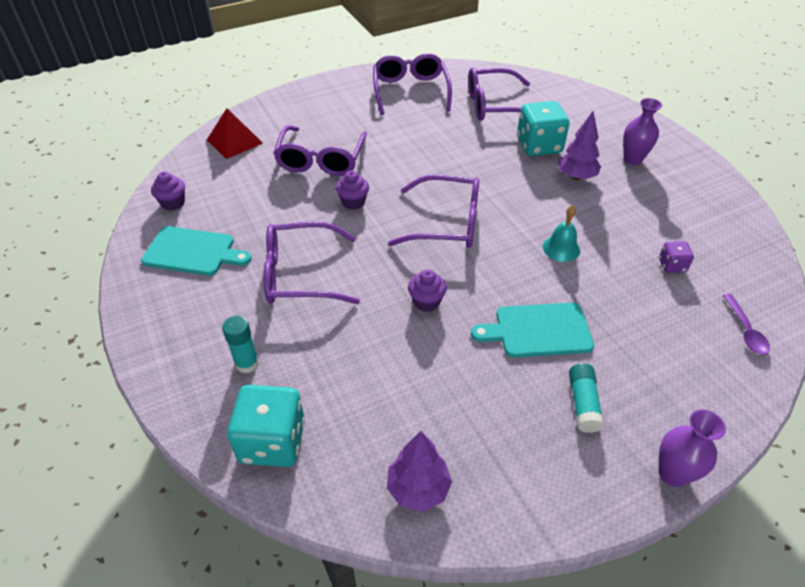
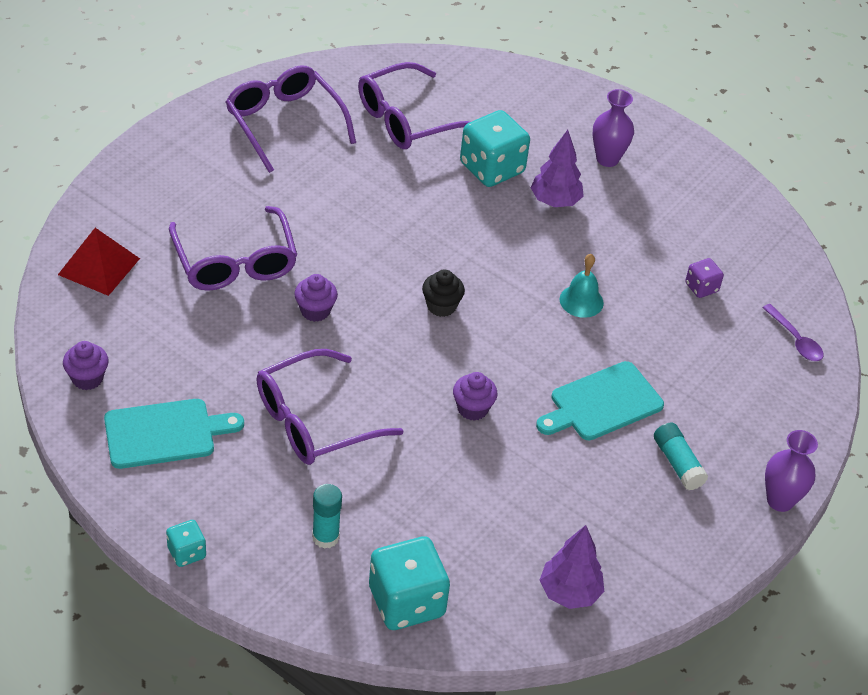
camera: 30 degrees left, 0 degrees up
(140, 339) = (186, 552): none -> turquoise dice
(447, 223) = (441, 306): purple glasses -> black cupcake

